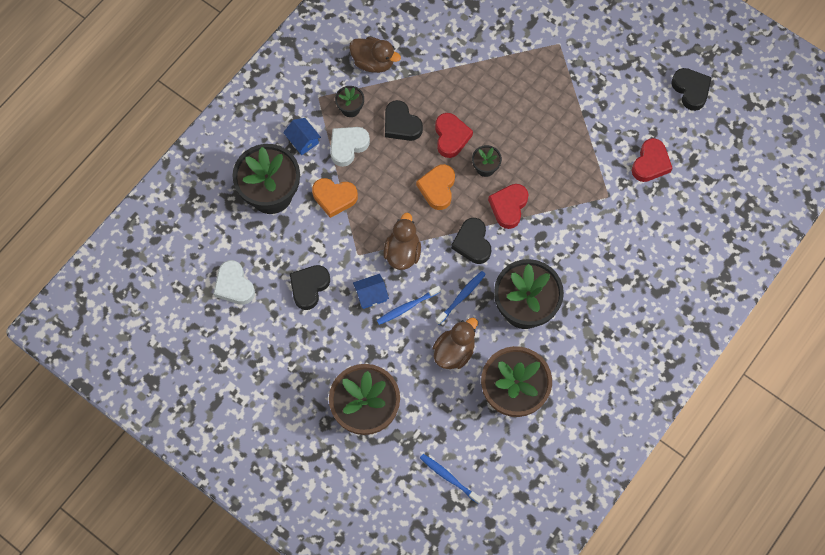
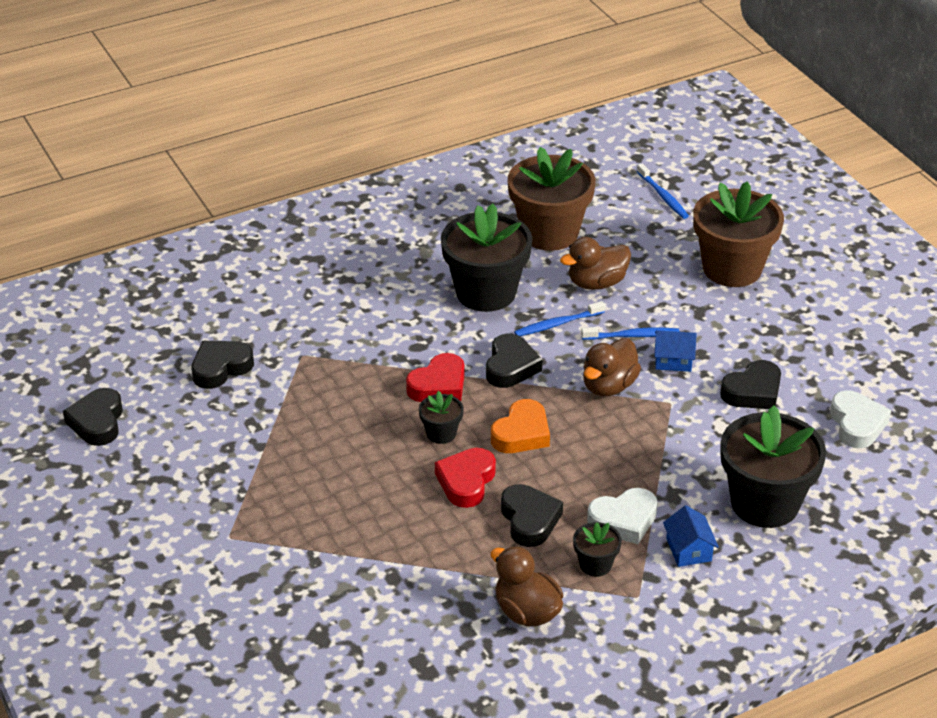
camera: 155 degrees left, 30 degrees down
(334, 198) = (673, 470): orange heart -> none
(650, 163) = (220, 368): red heart -> black heart

